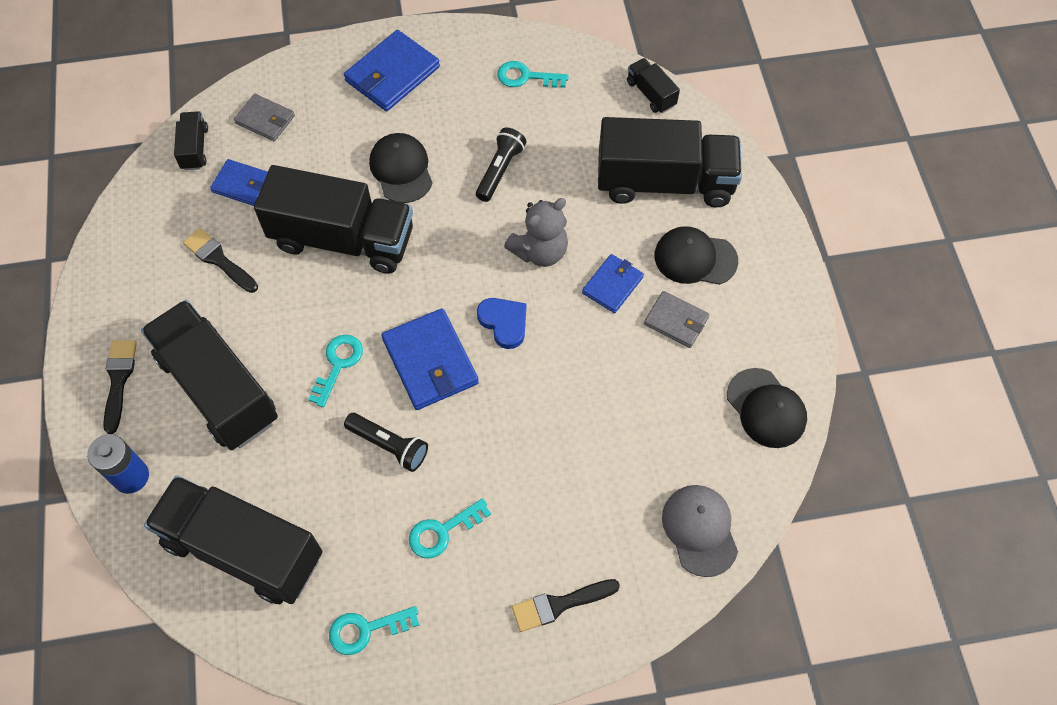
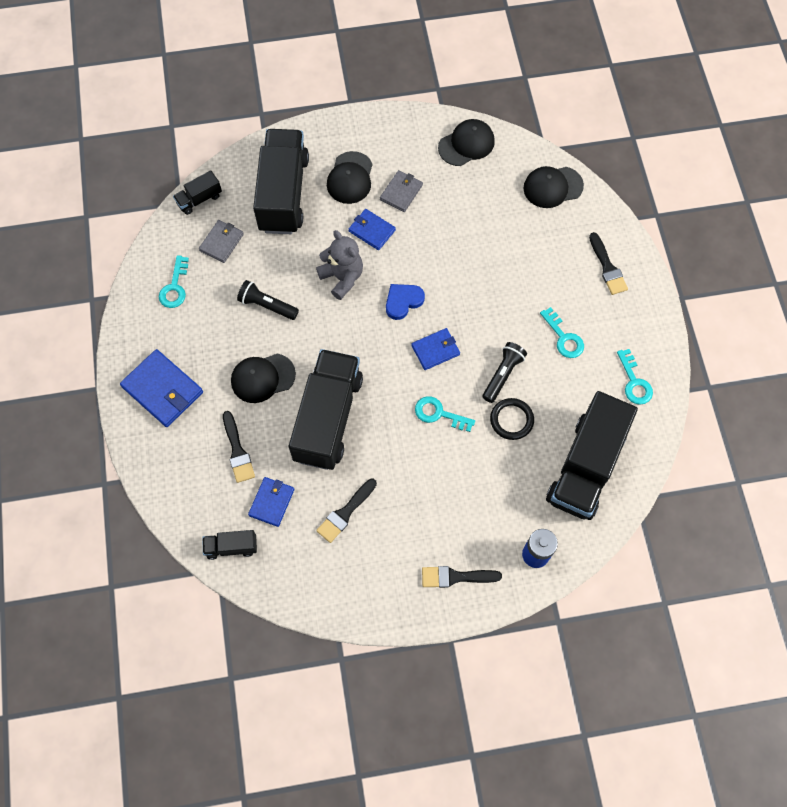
camera: 90 degrees left, 5 degrees up
(218, 388) = (461, 499): black truck -> none
(265, 119) = (204, 490): grey wallet -> grey wallet (221, 242)
(309, 149) = (237, 451): none -> black brush
(321, 454) = (511, 420): none -> black ring
(430, 361) = (435, 350): blue wallet -> blue wallet, size x0.61
(699, 530) = (552, 187): grey cap -> black cap

